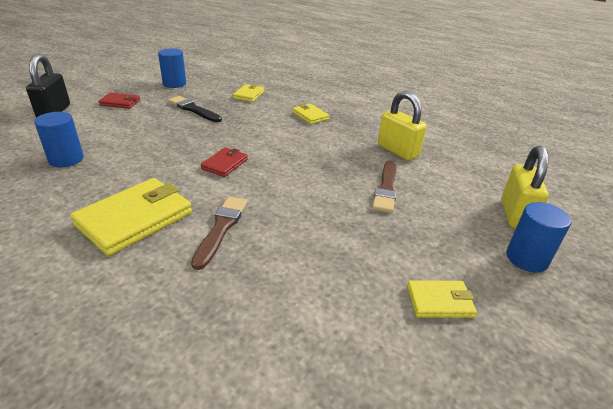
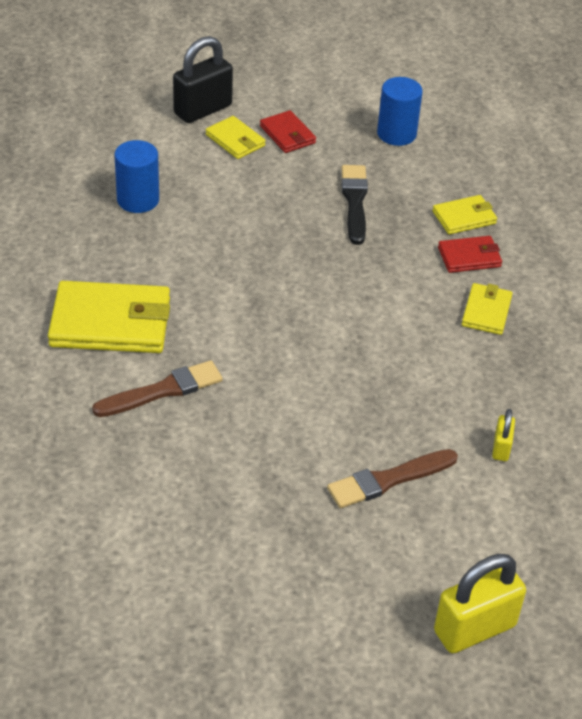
camera: 50 degrees right, 10 degrees up
(225, 164) = (271, 315): red wallet -> red wallet (469, 257)
(398, 151) = (501, 448): yellow padlock -> yellow padlock, size x0.50
(439, 301) = (228, 611): yellow wallet -> yellow wallet (235, 140)
(526, 258) = (383, 665): blue cylinder -> none

